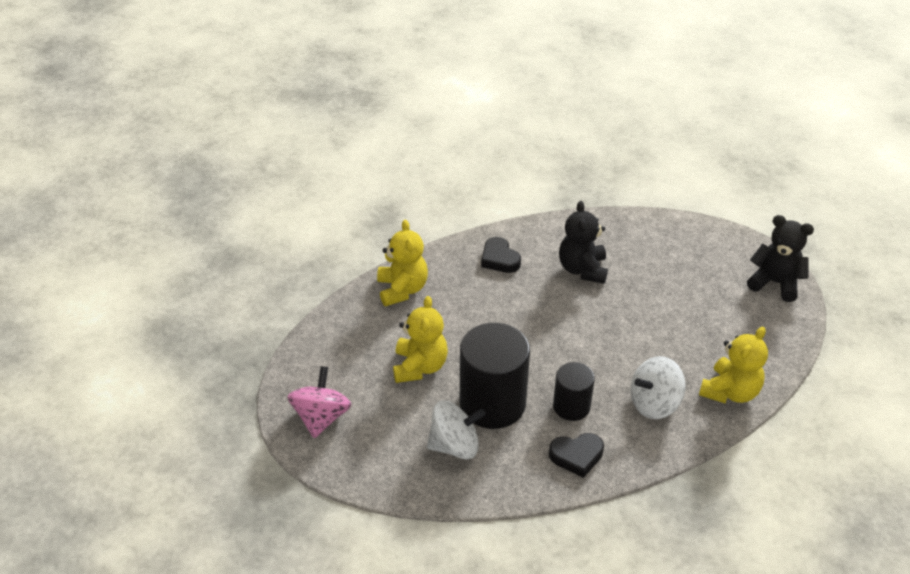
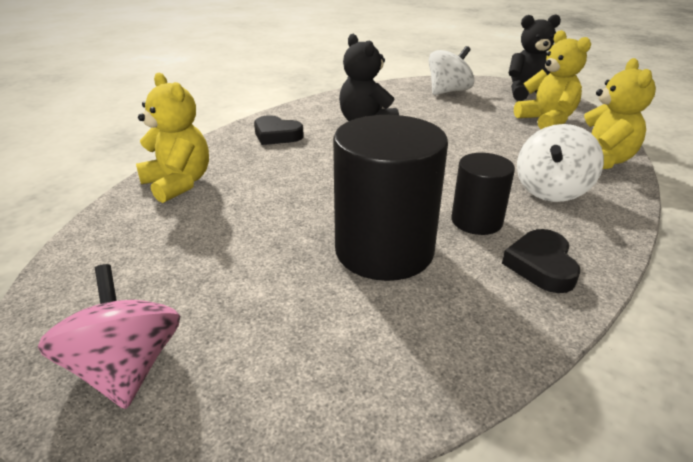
camera: 30 degrees left, 10 degrees down
(420, 367) = (254, 246): yellow teddy bear -> yellow teddy bear (546, 120)
(455, 445) = (380, 318): white spinning top -> white spinning top (448, 91)
(576, 456) = (541, 265): black heart -> black heart turned 135 degrees clockwise

